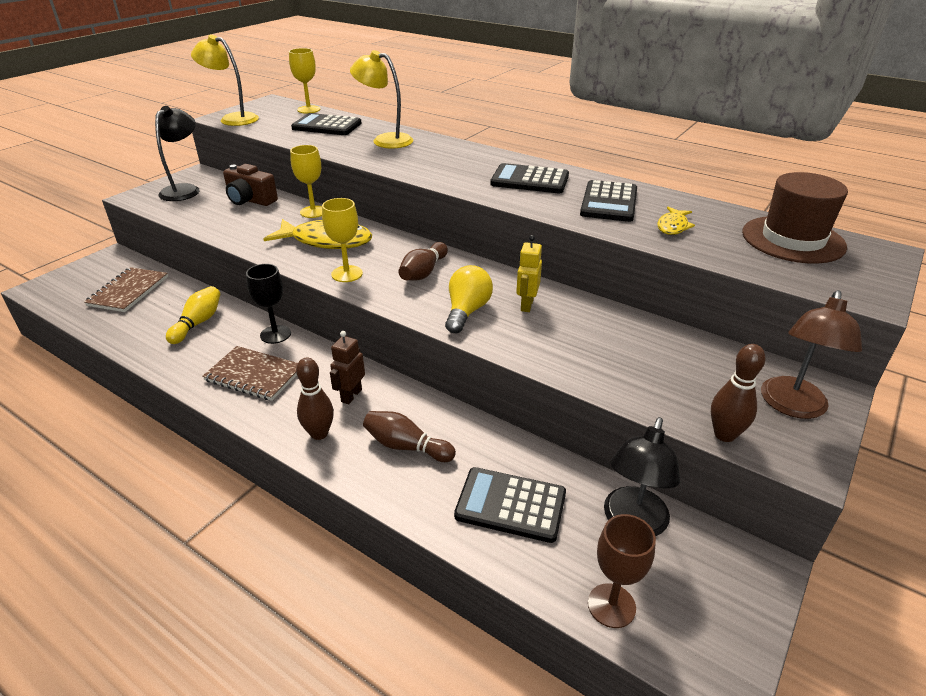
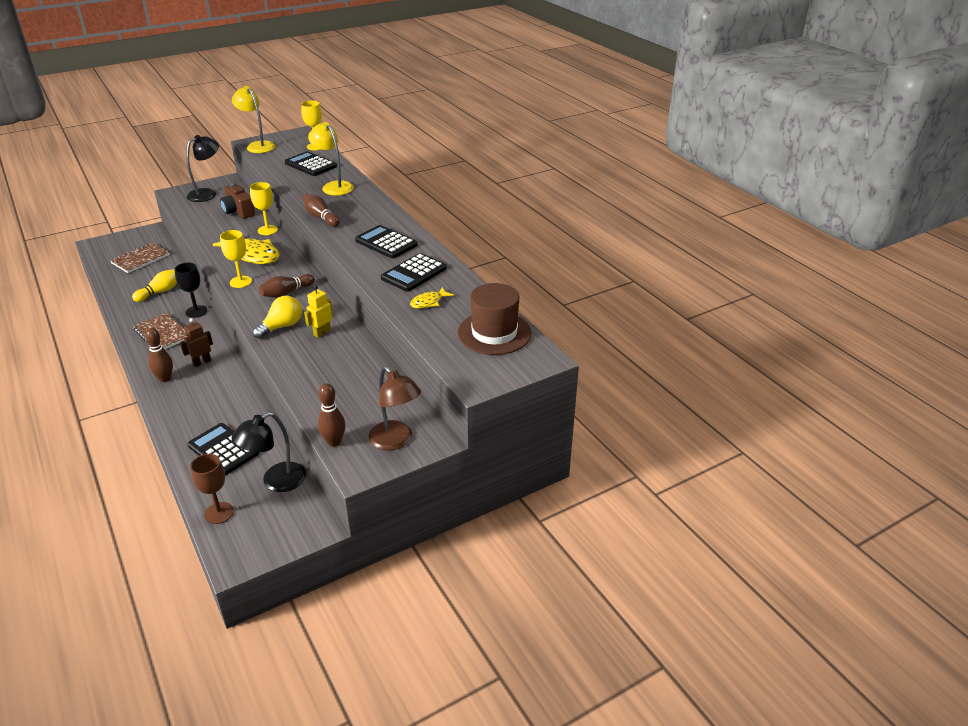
camera: 25 degrees right, 0 degrees up
(406, 446) = (202, 401): brown bowling pin -> brown bowling pin (321, 217)
(792, 406) = (396, 441): brown lamp -> brown lamp turned 90 degrees counterclockwise

